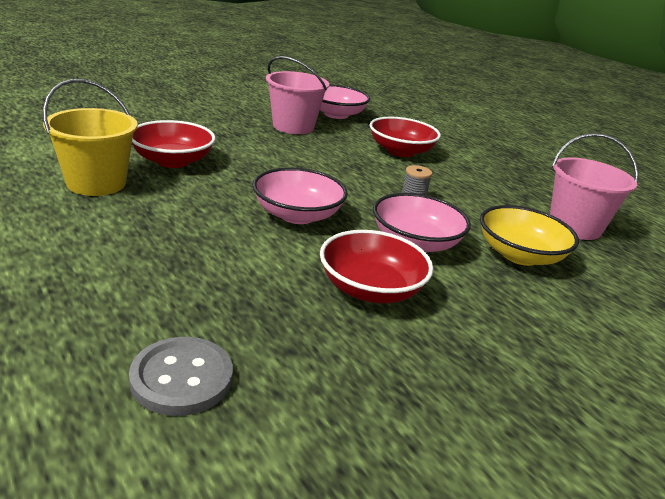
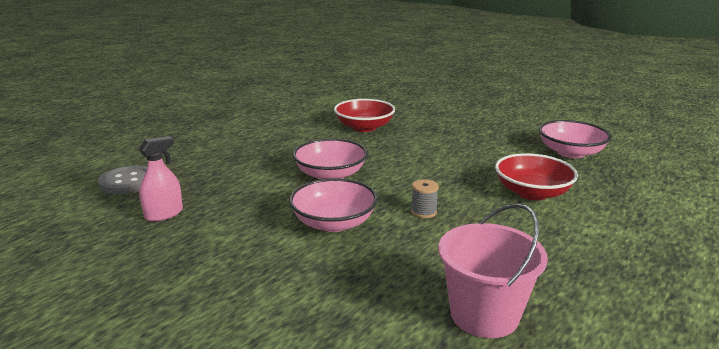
camera: 75 degrees right, 5 degrees down
(96, 183) = (306, 120): yellow bucket -> none
(293, 126) = (500, 144): pink bucket -> none
(334, 351) = (164, 214): none -> pink spray bottle
(370, 289) = (244, 215): red bowl -> none
(519, 255) = (364, 277): yellow bowl -> none

